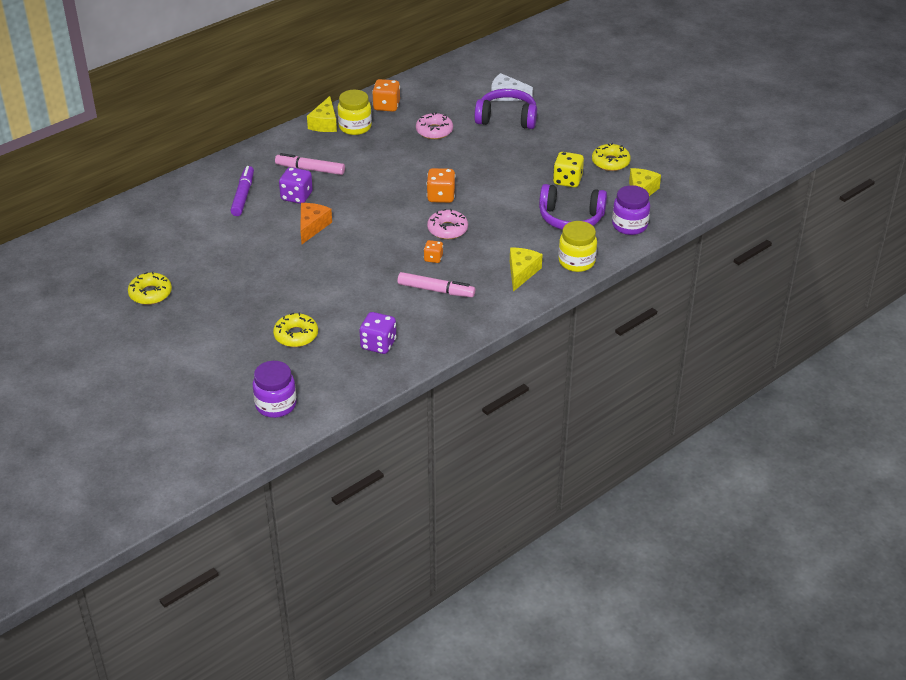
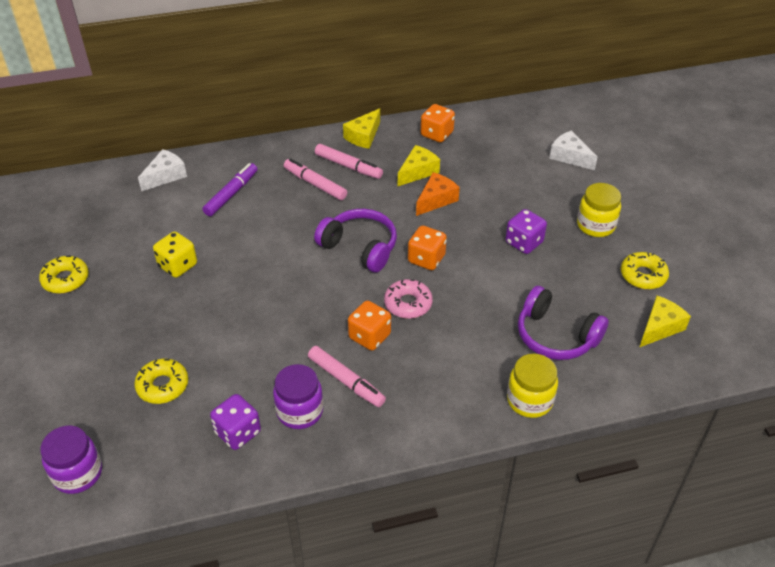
camera: 25 degrees right, 5 degrees up
(172, 198) = (165, 176): none -> white cheese
(296, 196) = (281, 211): purple dice -> purple dice (524, 243)
(312, 227) = (271, 253): orange cheese -> orange cheese (436, 200)
(328, 149) = (348, 166): none -> pink marker
(355, 127) = (390, 149): yellow jar -> yellow jar (595, 225)
(433, 258) = (369, 336): orange dice -> orange dice, size x1.66
(434, 131) = (468, 177): pink donut -> none
(507, 118) = (554, 184): purple headphones -> purple headphones (360, 247)
(521, 272) = (456, 392): yellow cheese -> yellow cheese (418, 172)
(567, 180) = (579, 284): yellow dice -> yellow dice (178, 266)
(629, 225) = (622, 370): purple jar -> purple jar (300, 411)

